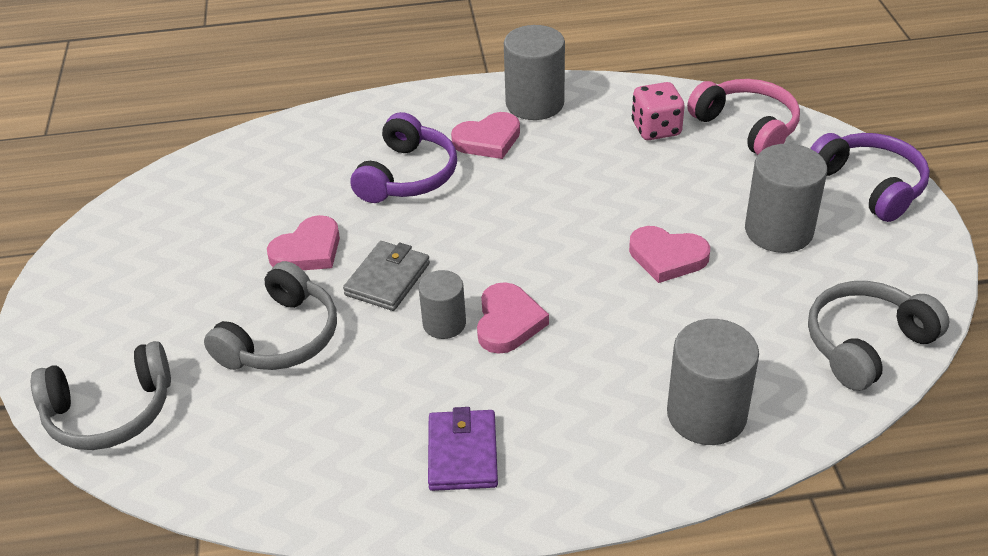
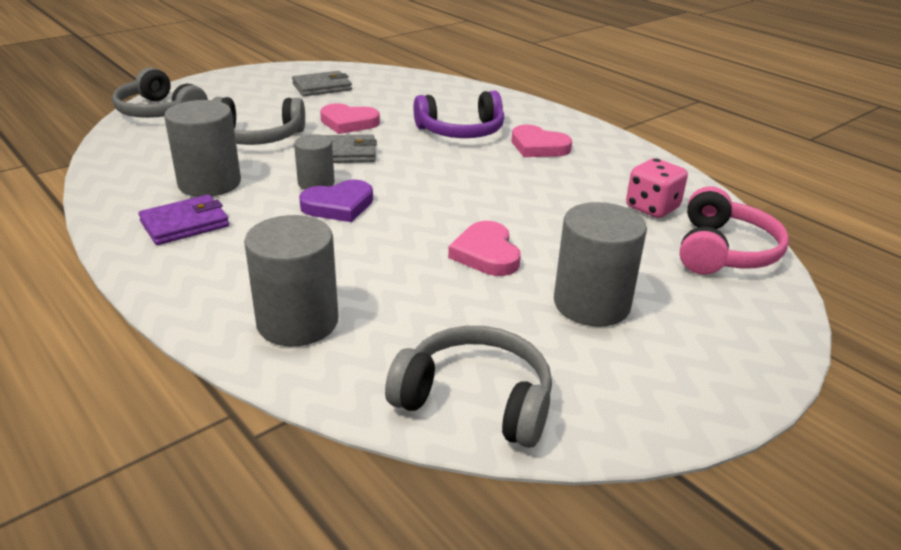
camera: 55 degrees right, 10 degrees down
(176, 238) = (322, 87): none -> grey wallet
(508, 322) = (338, 206): pink heart -> purple heart
(535, 104) = (607, 152): grey cylinder -> grey cylinder (209, 183)
(869, 185) = (738, 346): purple headphones -> none

